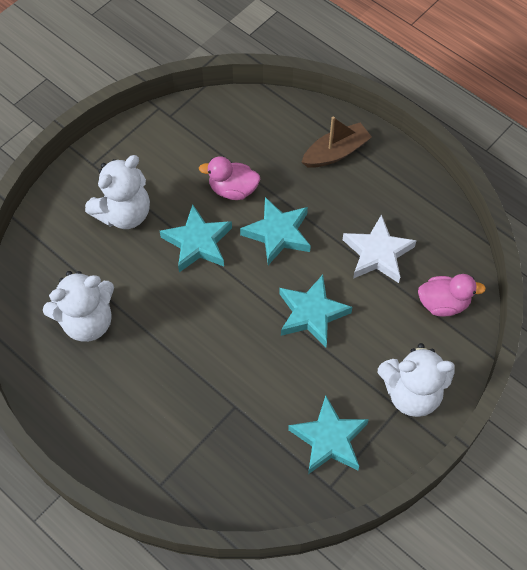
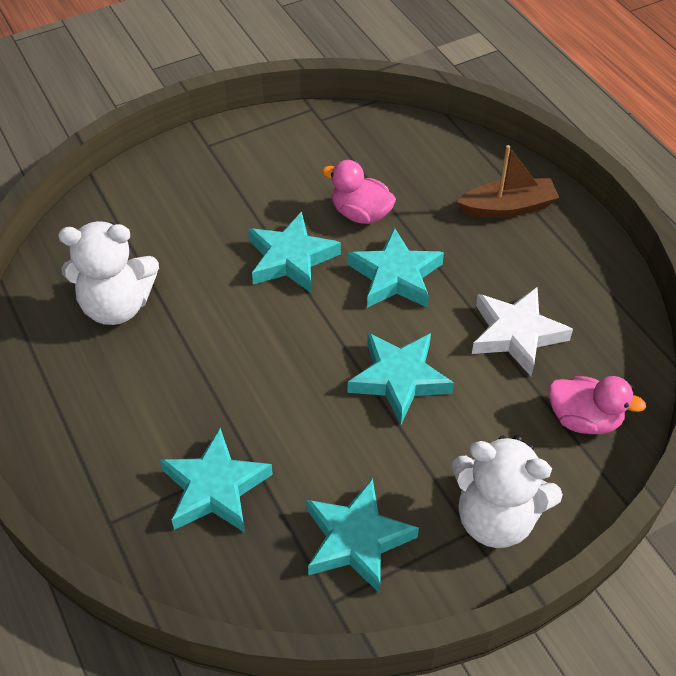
camera: 20 degrees right, 10 degrees down
(124, 213) = (218, 204): white teddy bear -> none
(221, 436) = (215, 488): none -> turquoise star

